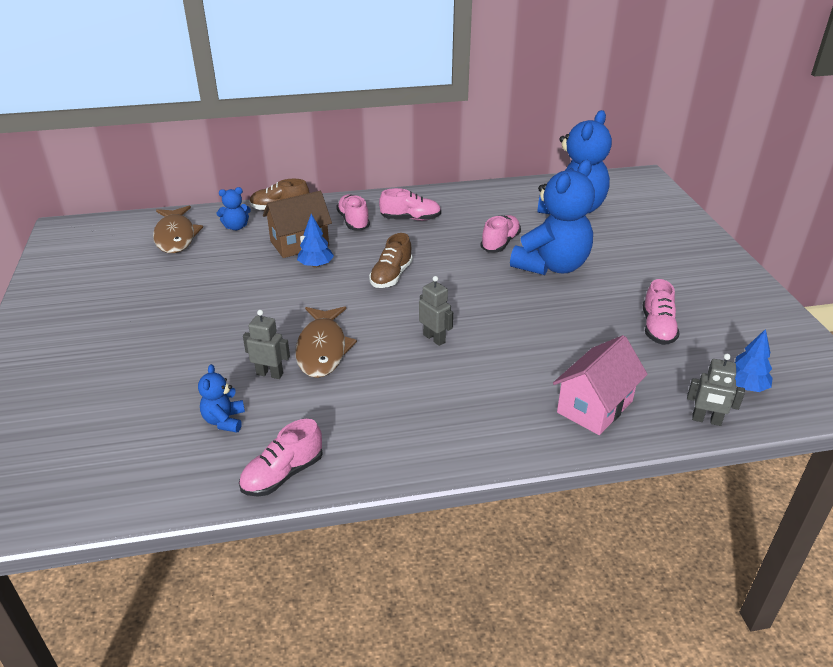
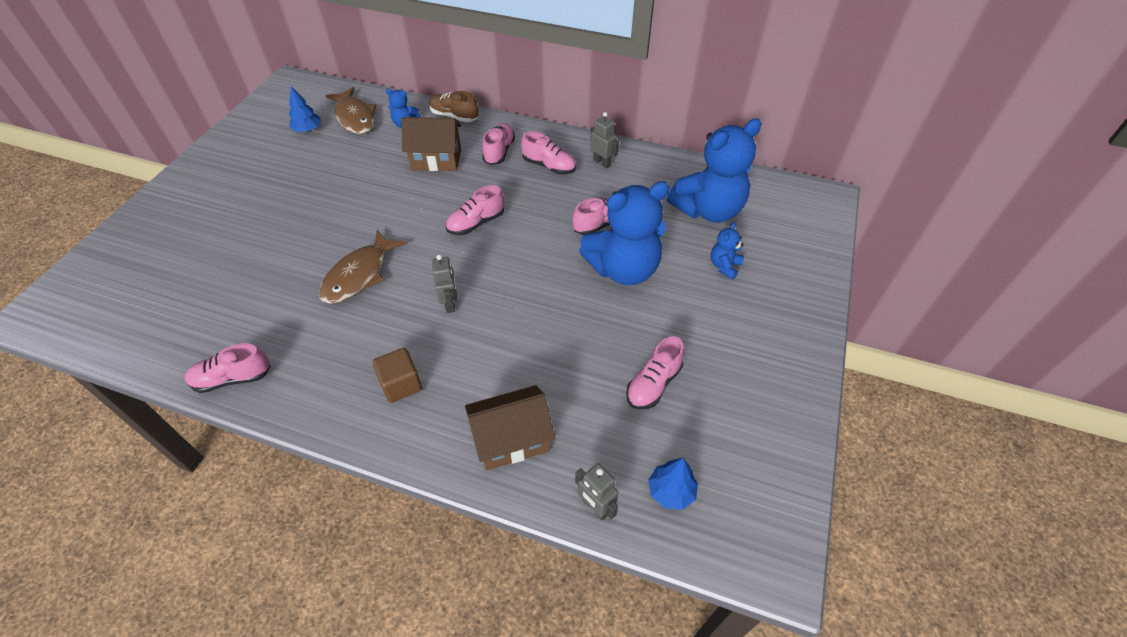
camera: 30 degrees right, 15 degrees up
(175, 236) = (355, 118): brown fish -> brown fish turned 45 degrees counterclockwise
(224, 421) = (239, 310): blue teddy bear -> blue teddy bear (724, 266)
(270, 374) = (303, 281): grey robot -> grey robot (602, 163)
(316, 265) = (429, 187): blue tree -> blue tree (308, 130)
(391, 276) = (476, 223): brown shoe -> pink shoe
(457, 410) = (401, 384): none -> brown cube
(594, 407) = (511, 439): pink house -> brown house

